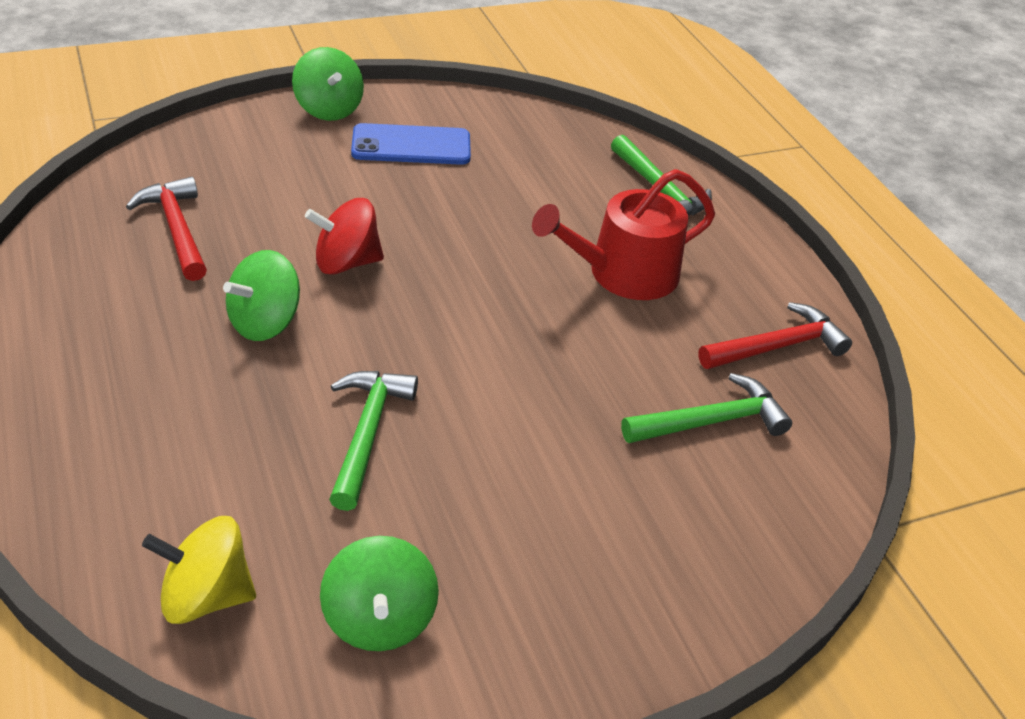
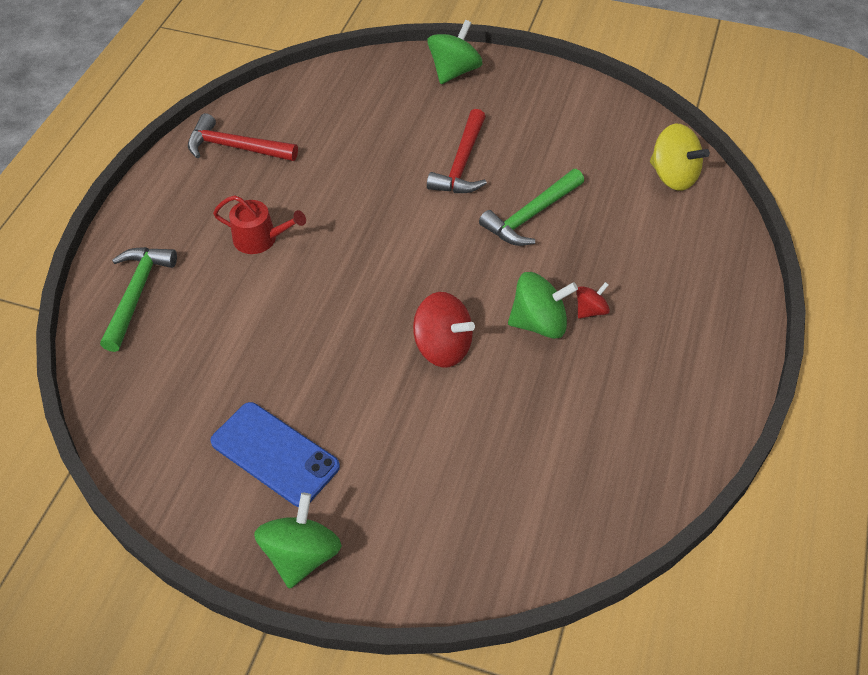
camera: 135 degrees left, 10 degrees up
(177, 229) = (551, 452): red hammer -> red hammer (462, 163)
(215, 359) = (591, 310): none -> red spinning top
(379, 619) = (595, 129): green spinning top -> green spinning top (454, 71)
(623, 274) = (260, 239): red watering can -> red watering can, size x0.59
(711, 421) = (333, 130): green hammer -> none

